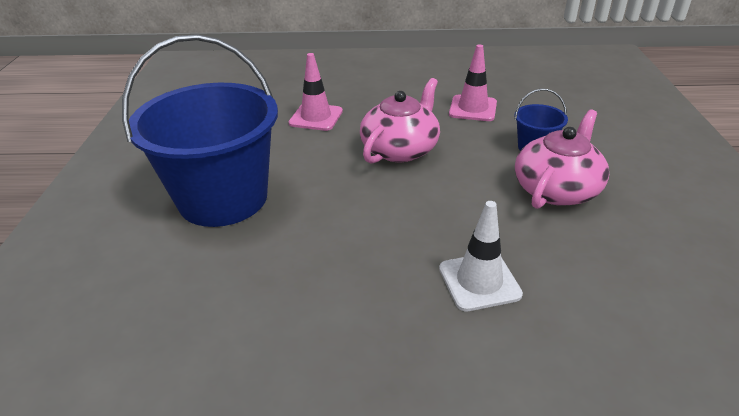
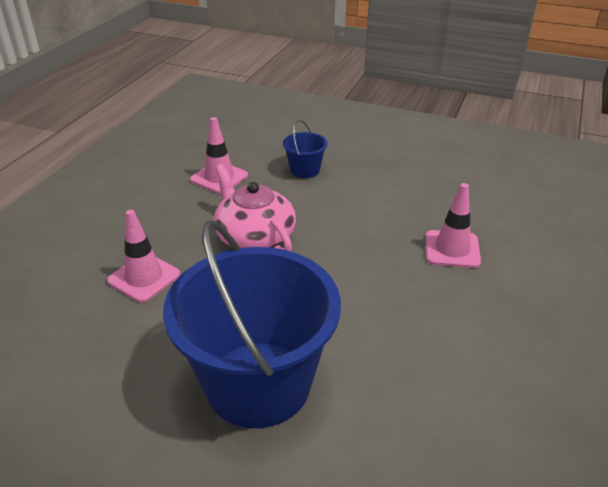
camera: 70 degrees left, 0 degrees up
(479, 281) = (452, 249): white traffic cone -> pink traffic cone
(556, 189) = (364, 180): pink teapot -> none

